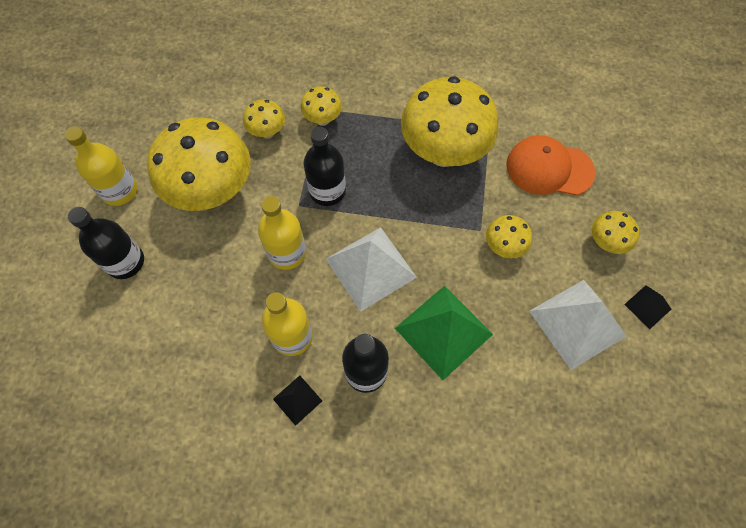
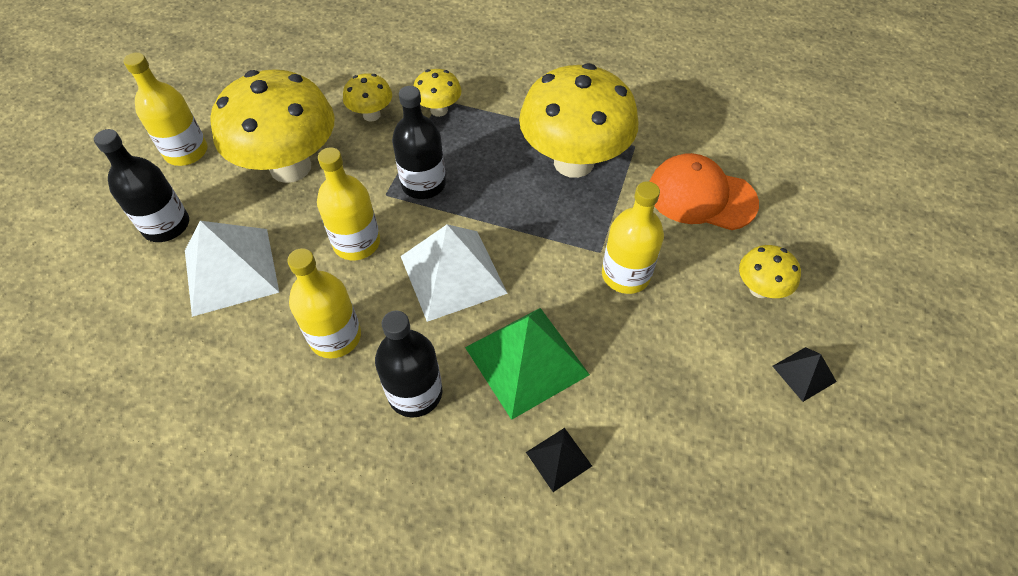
camera: 10 degrees right, 10 degrees down
(297, 400) = (319, 412): black pyramid -> black pyramid (558, 459)
(503, 247) = (625, 275): yellow mushroom -> yellow bottle
(577, 323) = (704, 379): white pyramid -> white pyramid (230, 271)

